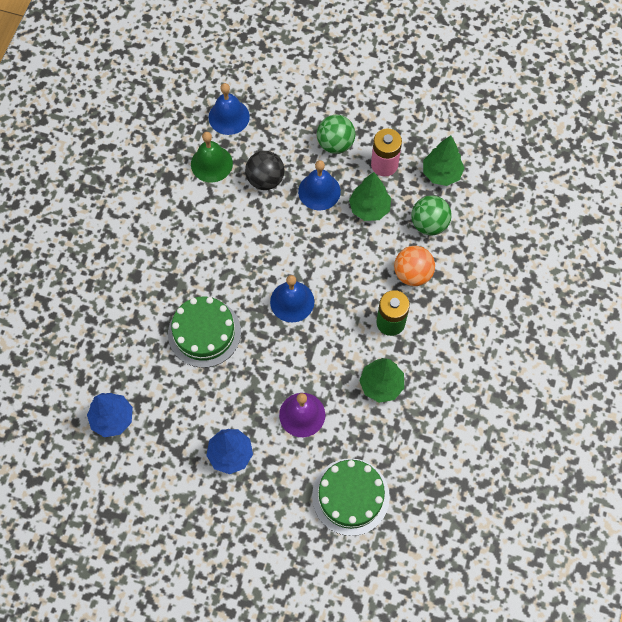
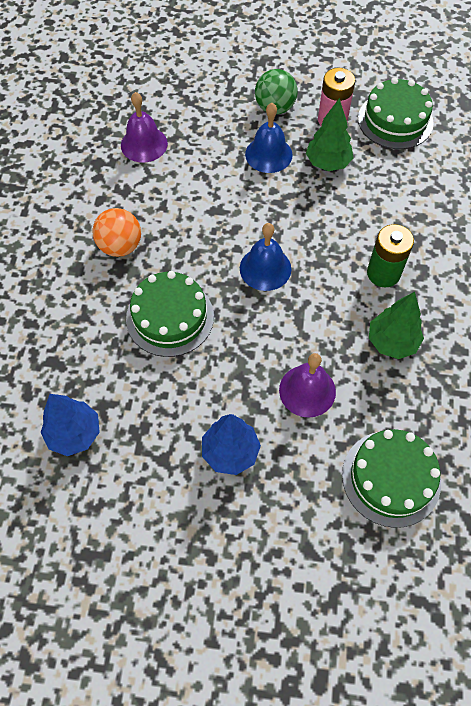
camera: 10 degrees left, 5 degrees down
(211, 163) = (144, 144): green bell -> purple bell
(229, 117) = (154, 98): blue bell -> none
(265, 179) = (207, 151): black ball -> none
(412, 274) = (393, 220): orange ball -> orange ball (120, 246)
(429, 224) = (396, 169): green ball -> none
(441, 174) = (395, 120): green tree -> green cake

